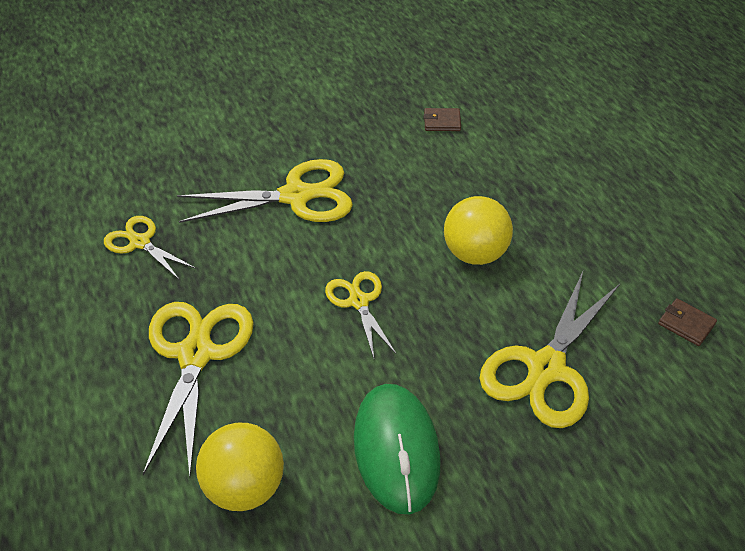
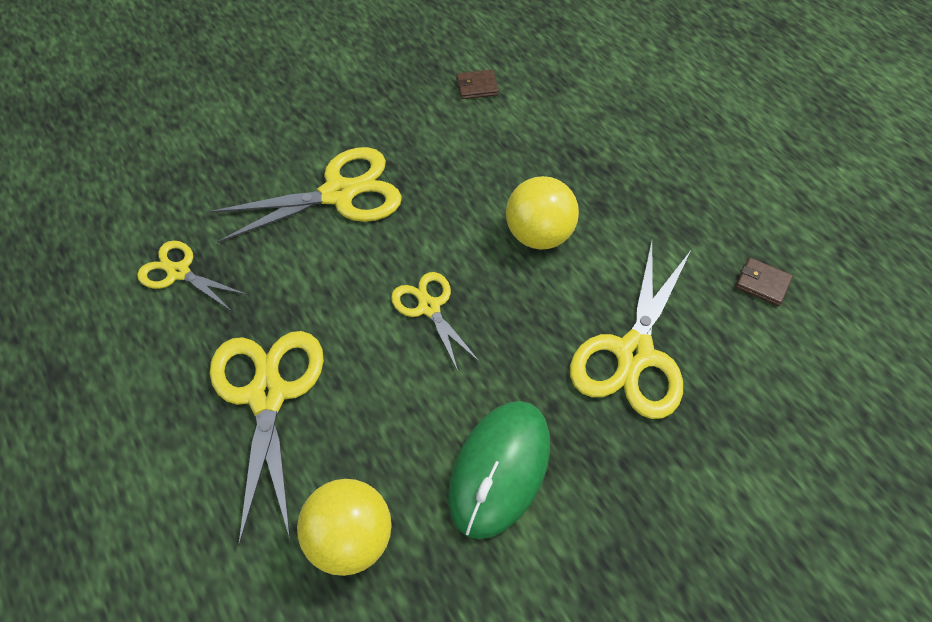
camera: 10 degrees left, 10 degrees up
(396, 449) = (499, 469): green mouse -> green mouse turned 45 degrees clockwise

